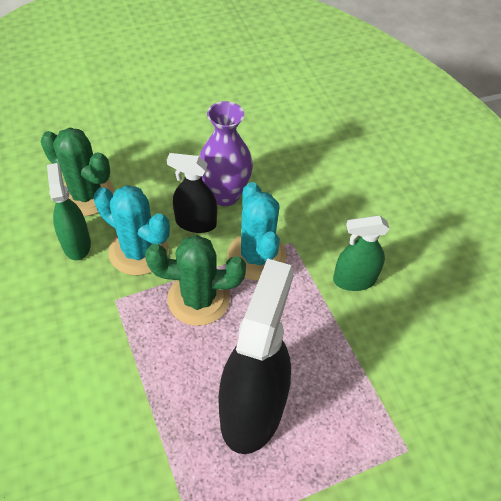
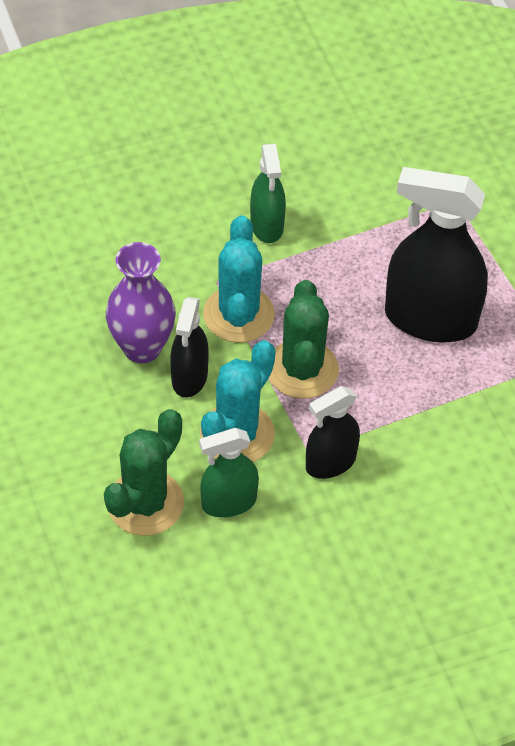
camera: 90 degrees left, 0 degrees up
(101, 315) = (330, 462): none -> black spray bottle
(256, 256) = (238, 314): turquoise cactus -> turquoise cactus turned 75 degrees counterclockwise

